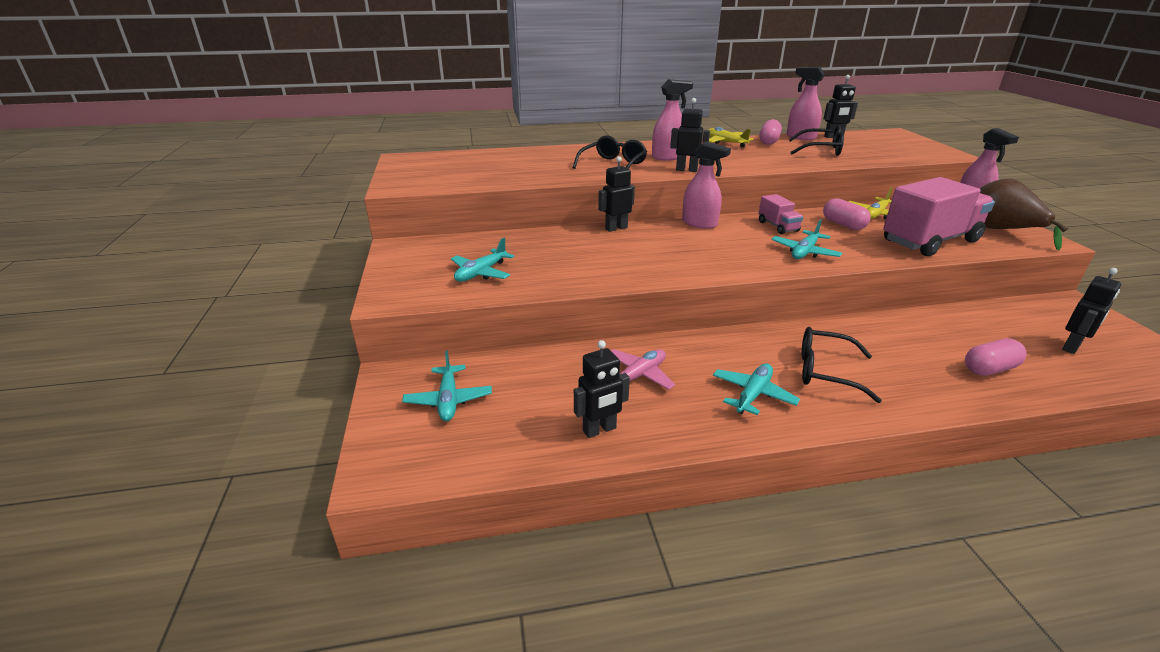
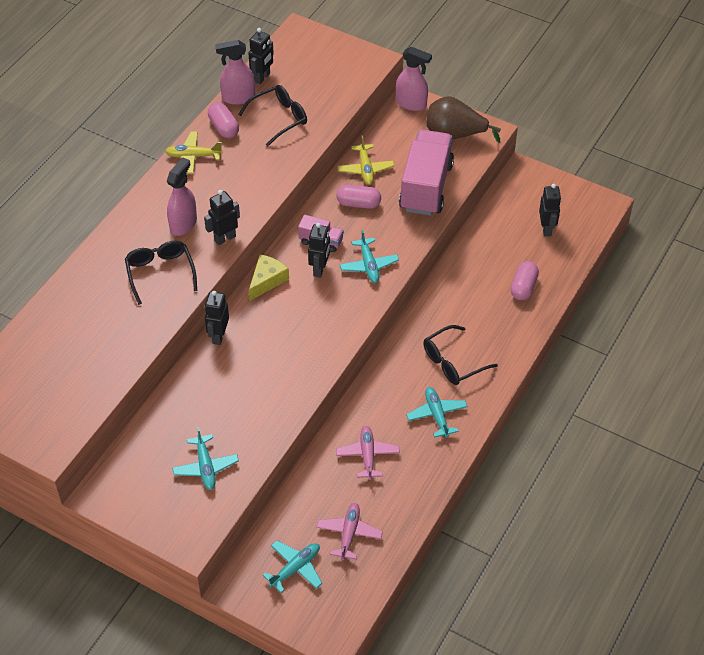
camera: 50 degrees left, 20 degrees up
(448, 400) = (295, 568): turquoise plane -> turquoise plane turned 75 degrees counterclockwise
(530, 413) = (349, 534): none -> pink plane
(599, 430) = (395, 510): black robot -> black robot (320, 269)
(699, 223) = (267, 280): pink spray bottle -> yellow cheese

